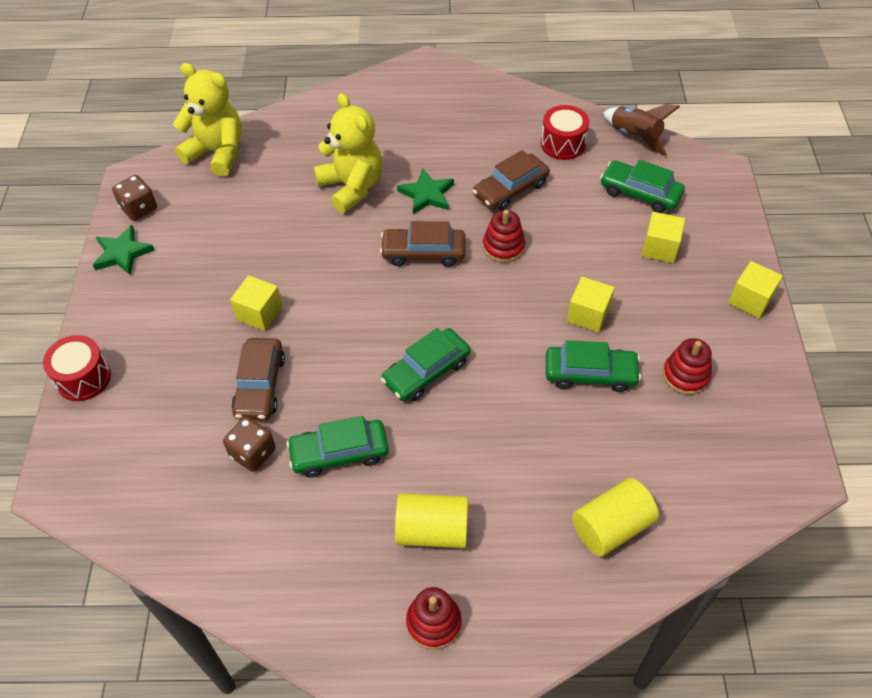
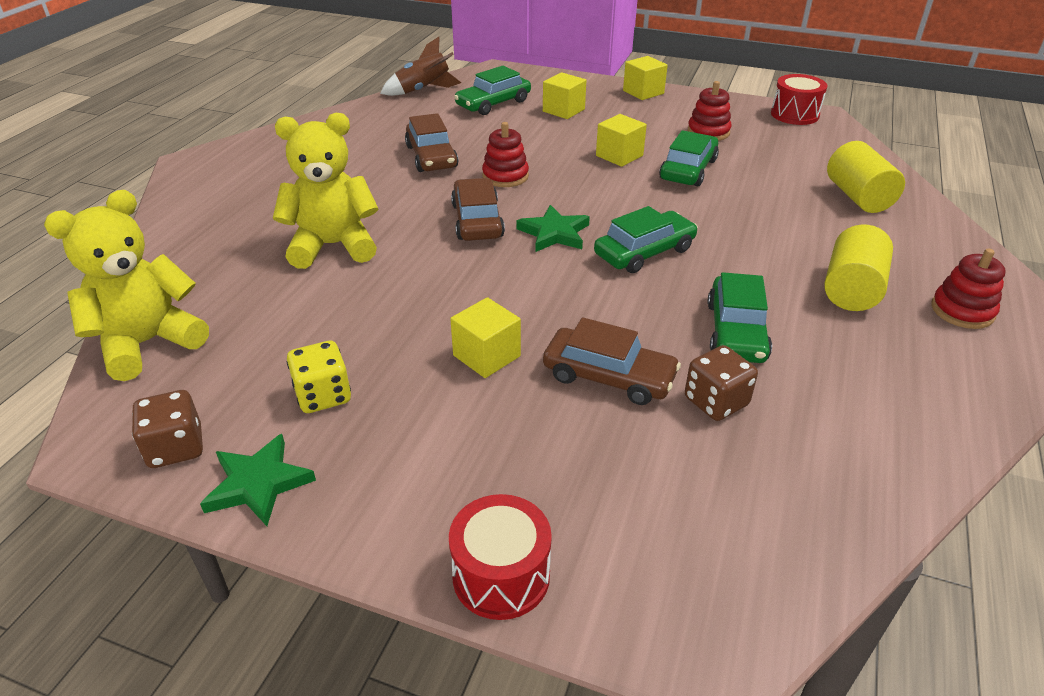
camera: 70 degrees left, 15 degrees down
(197, 249) = (323, 395): none -> yellow dice
(423, 252) = (477, 220): brown car -> brown car turned 150 degrees clockwise
(426, 371) = (644, 252): green car -> green car turned 105 degrees counterclockwise
(427, 194) = (393, 202): green star -> green star (554, 233)
(563, 144) = (397, 120): red drum -> red drum (794, 114)

